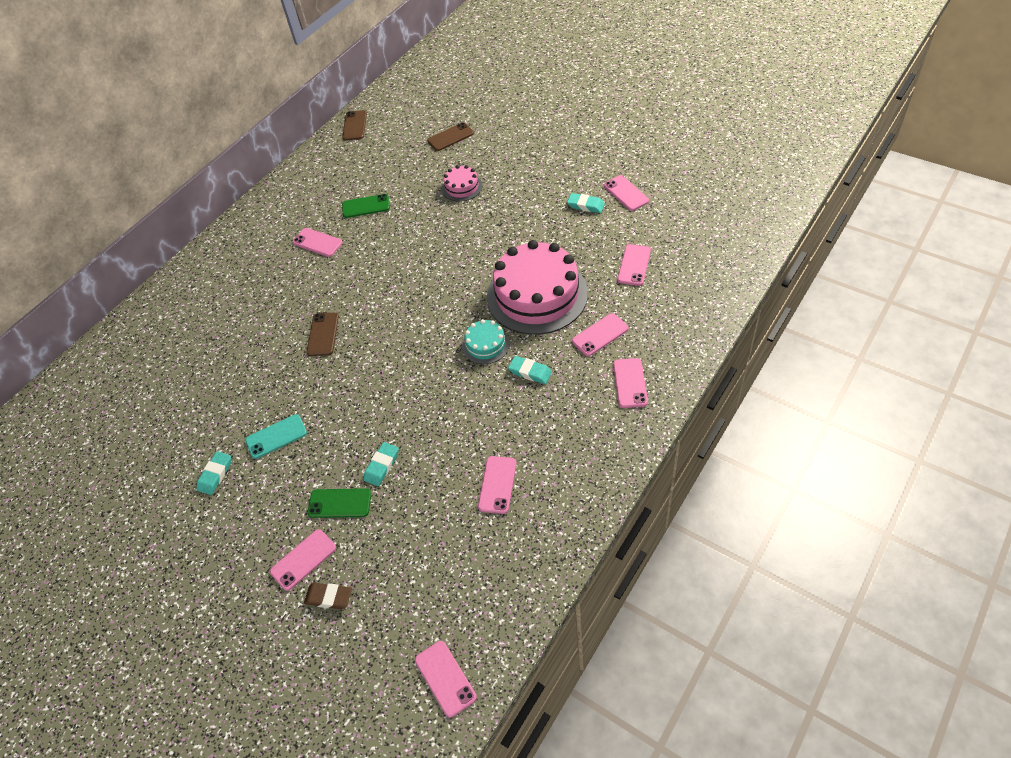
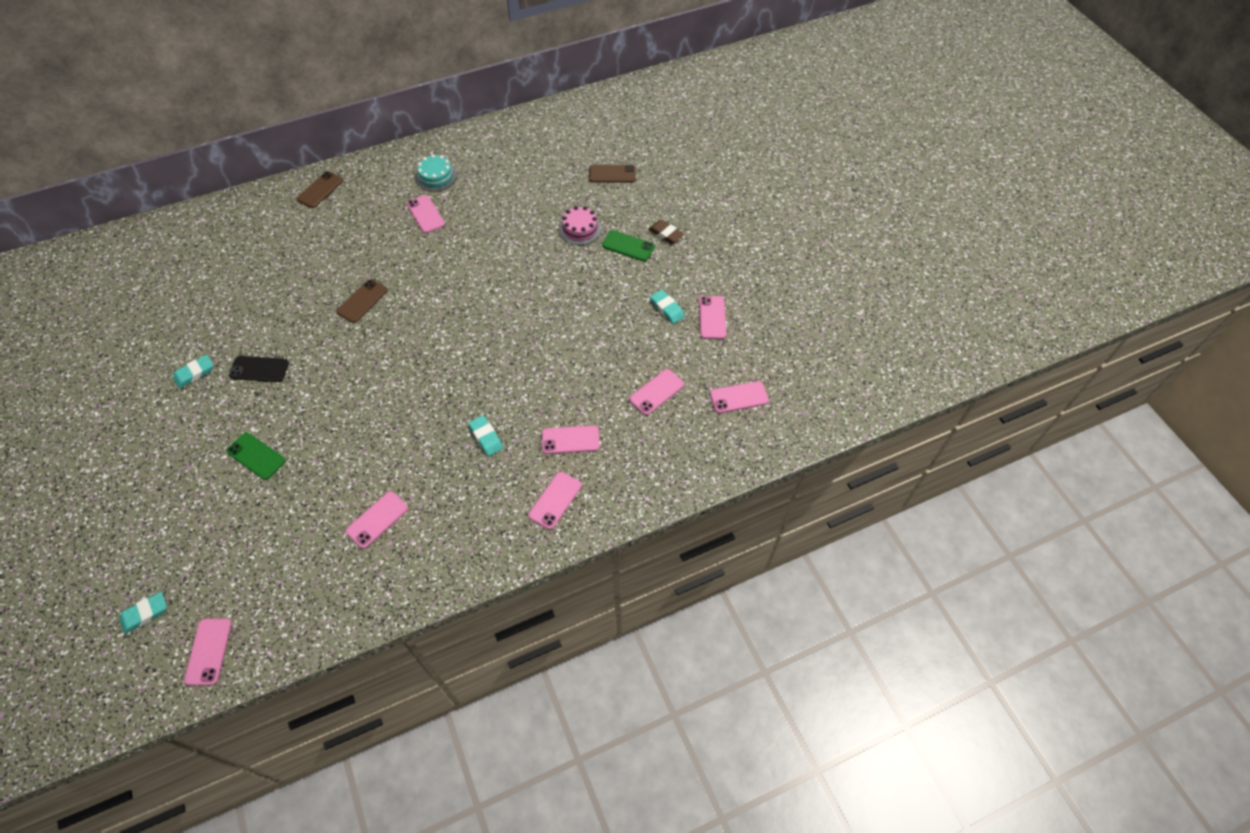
camera: 25 degrees right, 5 degrees up
(276, 436) = (259, 369): turquoise phone -> black phone
(303, 559) = (195, 485): pink phone -> pink phone (739, 397)
(329, 597) = (187, 528): brown eraser -> brown eraser (666, 234)
(355, 126) = (544, 118): brown phone -> brown phone (320, 190)
(366, 206) = (489, 202): green phone -> green phone (628, 246)
(382, 466) = (310, 445): turquoise eraser -> turquoise eraser (145, 614)
(485, 345) = (473, 389): turquoise cake -> turquoise cake (436, 177)
(537, 295) = (552, 370): pink cake -> none

